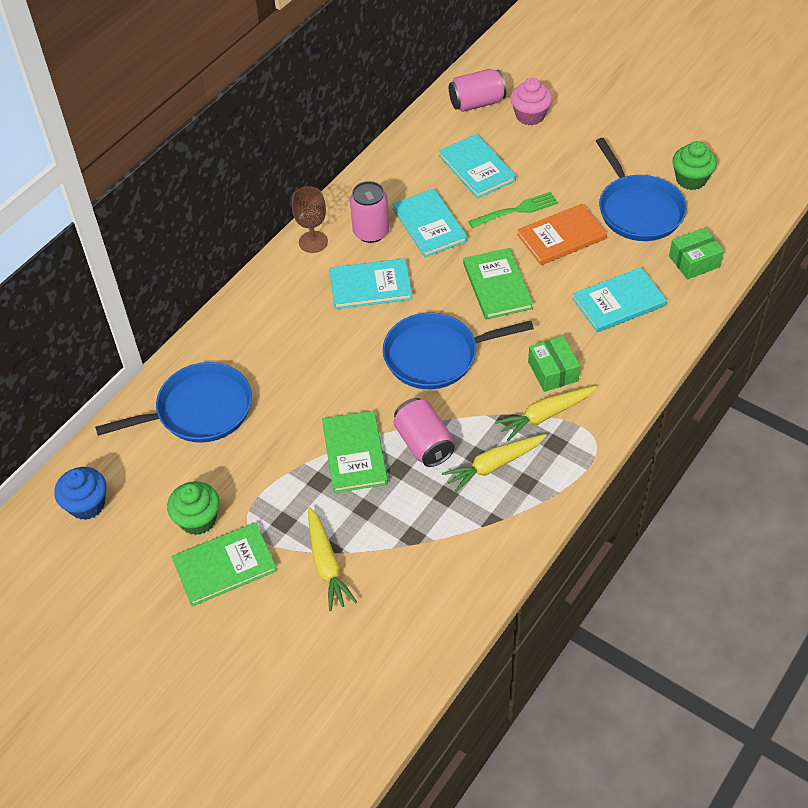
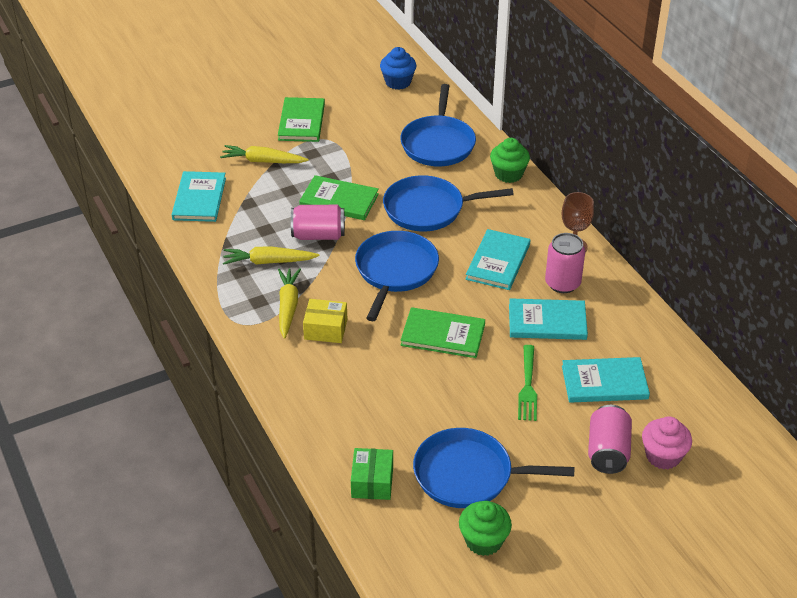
camera: 115 degrees right, 10 degrees down
(198, 519) = (346, 120): green cupcake -> green cupcake (508, 174)
(322, 370) = (428, 209): none -> blue pan
(477, 103) = (707, 422): pink can -> pink can (607, 451)
(493, 465) = (268, 262): yellow carrot -> yellow carrot turned 90 degrees counterclockwise
(553, 371) = (325, 329): green box -> yellow box
(561, 237) = (471, 402): orange book -> none
(619, 302) = (365, 404): turquoise book -> turquoise book (199, 199)

